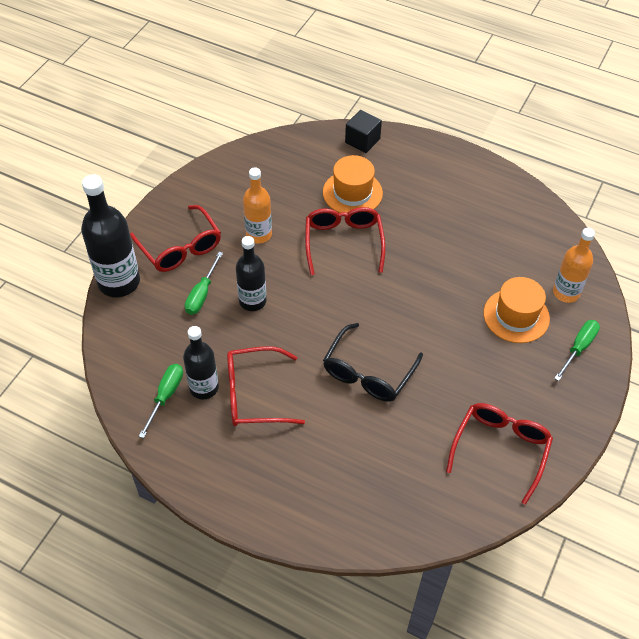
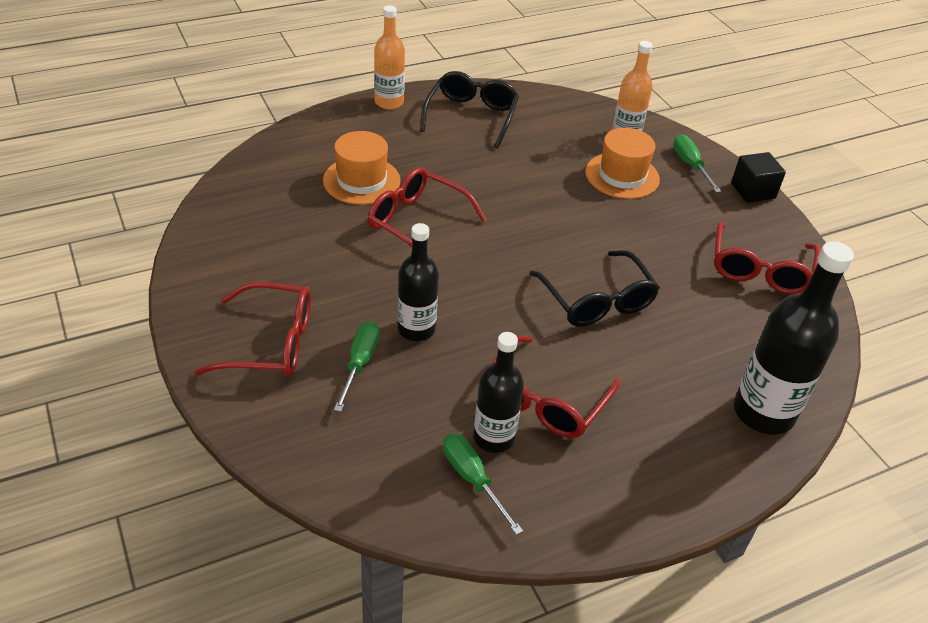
camera: 55 degrees left, 10 degrees down
(119, 282) = (254, 426): black bottle -> black bottle (763, 412)
(202, 294) = (359, 363): green screwdriver -> green screwdriver turned 135 degrees counterclockwise
(259, 234) = (331, 272): orange bottle -> orange bottle (389, 102)
(362, 141) = (305, 137): black cube -> black cube (753, 191)
(483, 199) = (471, 116): none -> black glasses
(500, 449) = (759, 270): red glasses -> red glasses turned 135 degrees counterclockwise

